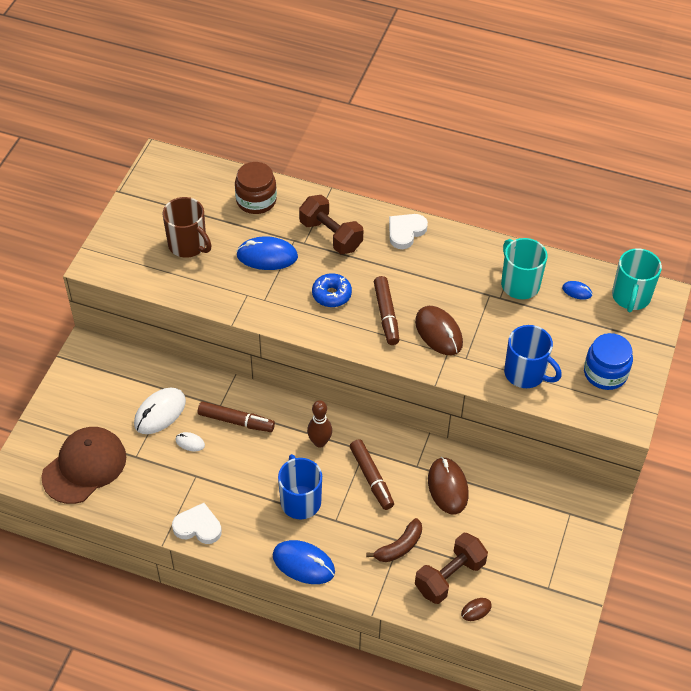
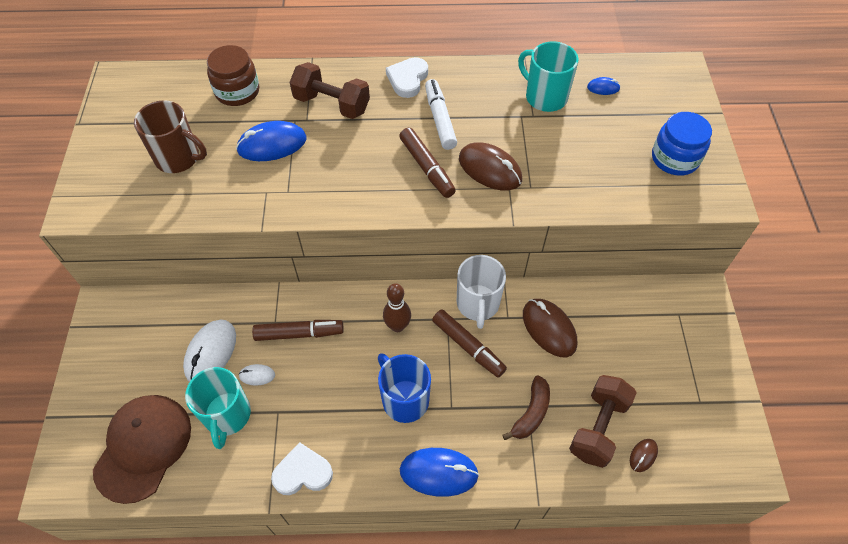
camera: 20 degrees left, 5 degrees up
(331, 294) = (359, 164): blue donut -> none
(396, 447) = (477, 304): none -> white mug
(417, 276) = (440, 119): none -> white marker
(525, 373) = (598, 184): blue mug -> none
(631, 297) = (655, 78): turquoise mug -> turquoise mug (227, 415)

